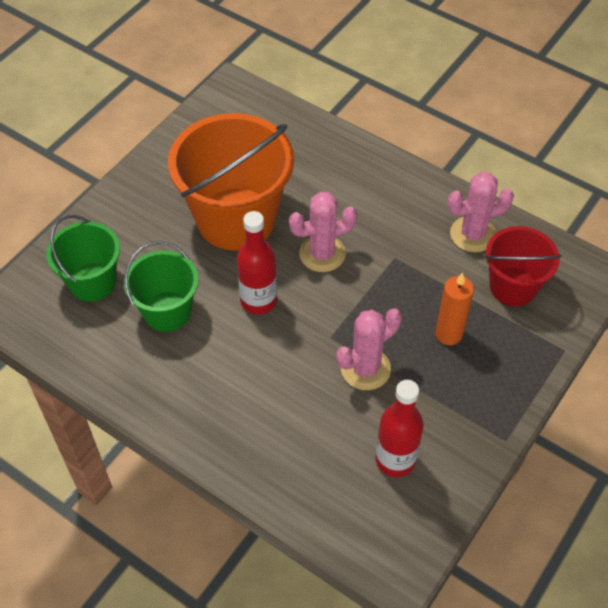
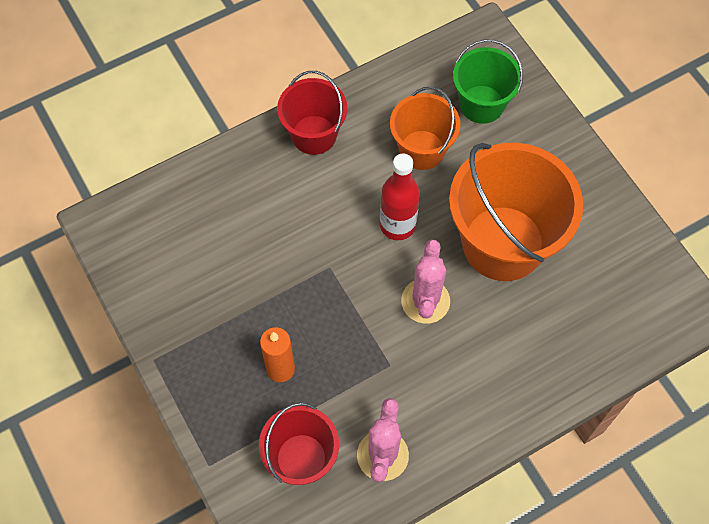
camera: 115 degrees right, 10 degrees up
(167, 311) = (422, 150): green bucket -> orange bucket
(192, 410) = (314, 135): none -> red bucket
(365, 369) = (282, 281): pink cactus -> none
(395, 460) = (186, 263): red bottle -> none

